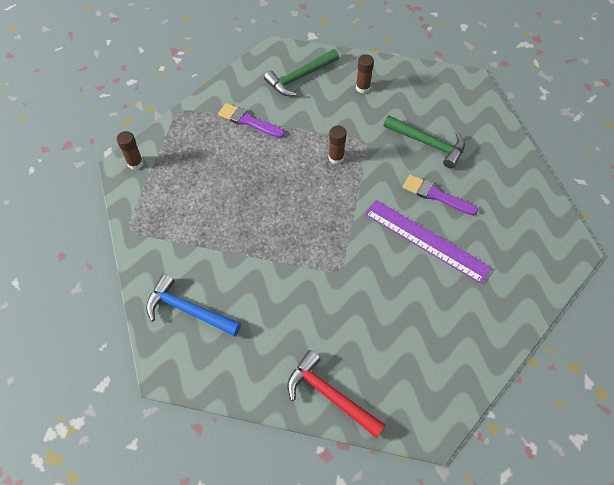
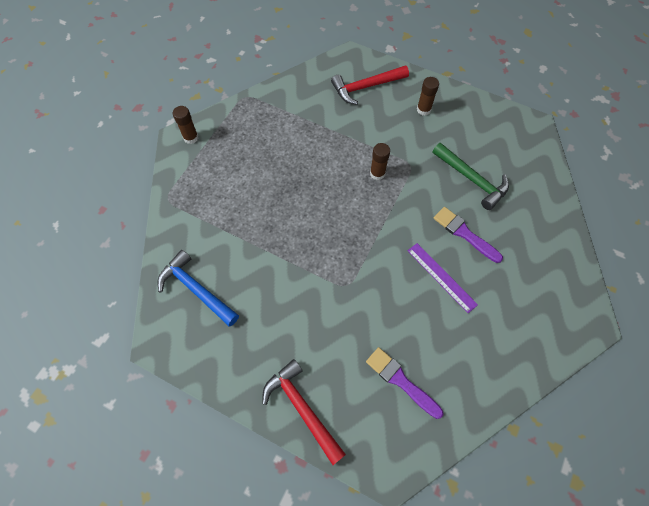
camera: 15 degrees right, 5 degrees up
(248, 121) = (305, 120): purple brush -> purple brush (400, 381)
(300, 77) = (366, 87): green hammer -> red hammer
(426, 240) = (441, 277): purple ruler -> purple ruler, size x0.64

